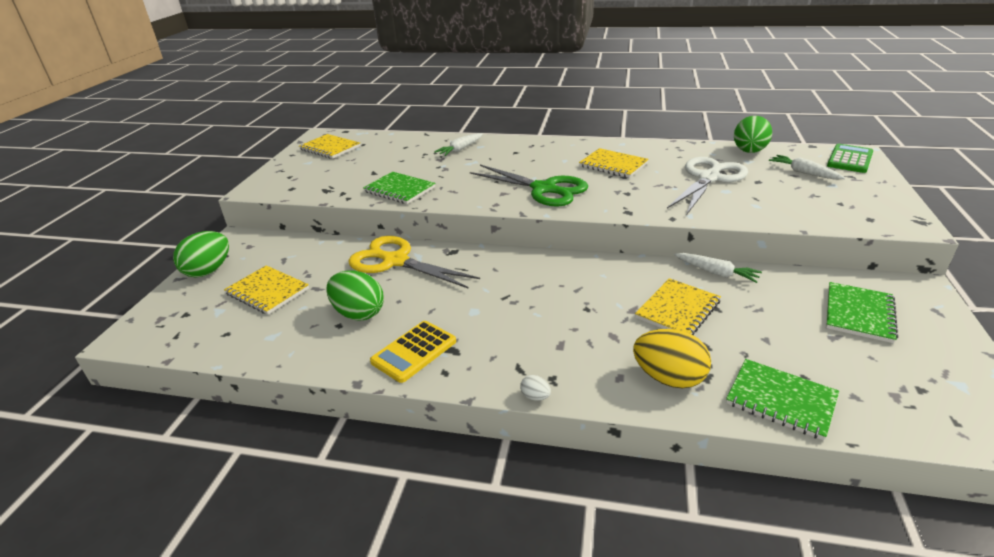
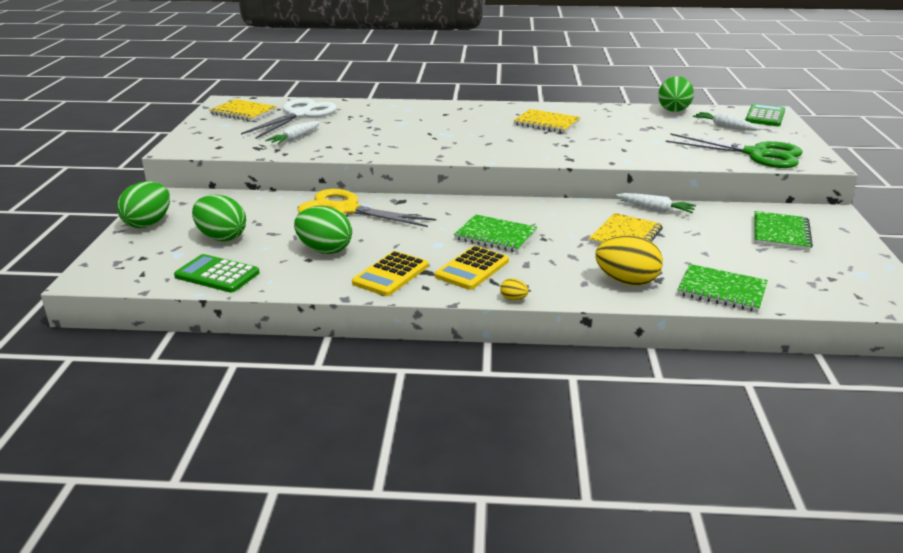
camera: 10 degrees left, 5 degrees down
(244, 341) = (217, 275): none -> green calculator
(267, 291) = (221, 237): yellow notebook -> green egg
(399, 190) = (336, 146): green notebook -> green notebook (495, 236)
(460, 149) = (387, 112): white carrot -> white carrot (295, 138)
(501, 348) = (472, 269): none -> yellow calculator
(535, 397) = (513, 299): white egg -> yellow egg
(544, 189) = (484, 143): green scissors -> green scissors (757, 154)
(709, 178) = (639, 132): white scissors -> white scissors (300, 114)

